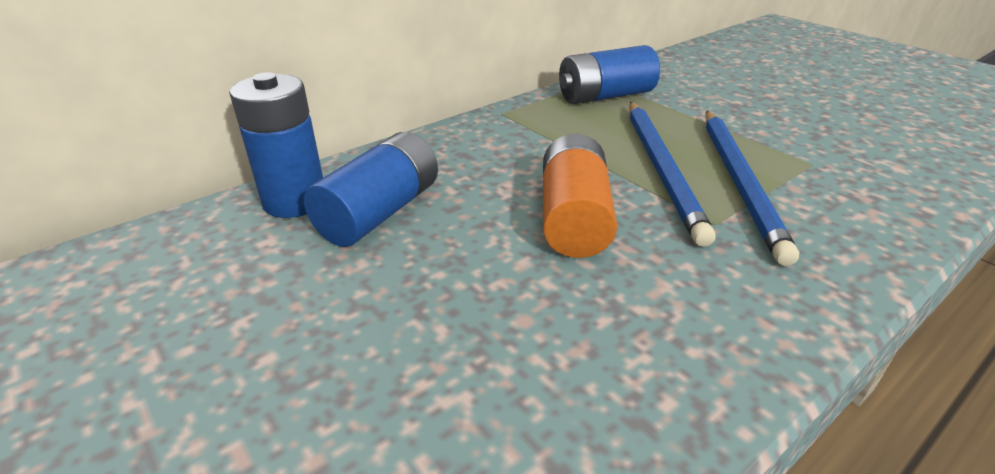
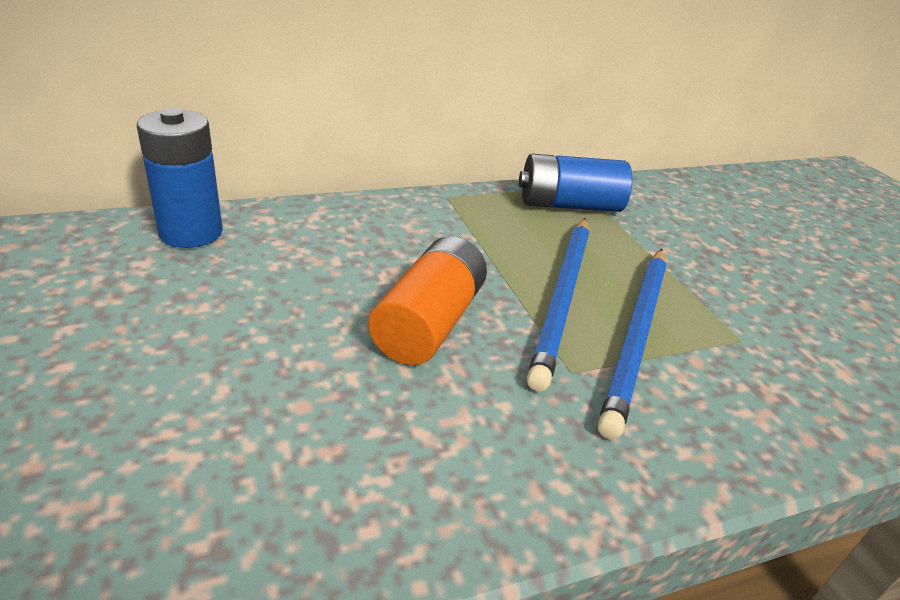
camera: 15 degrees right, 0 degrees up
(379, 212) = (254, 264): blue battery -> none

